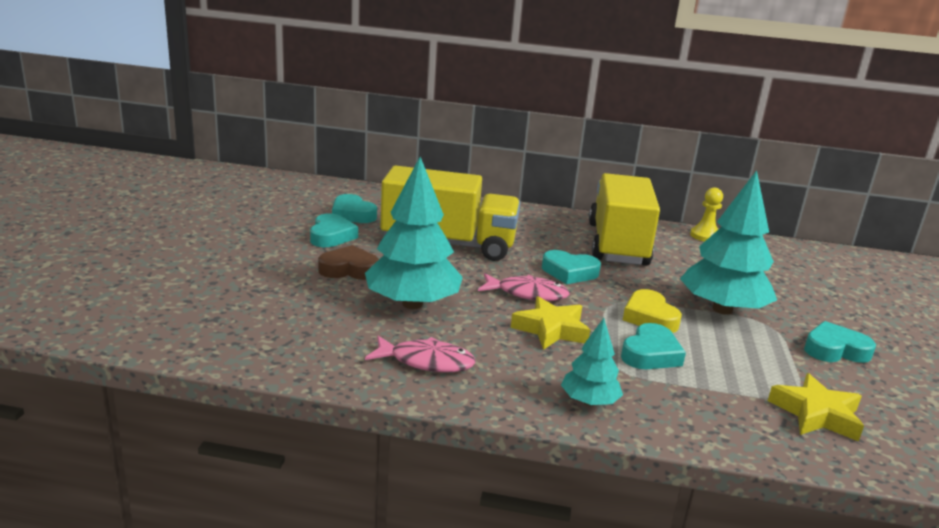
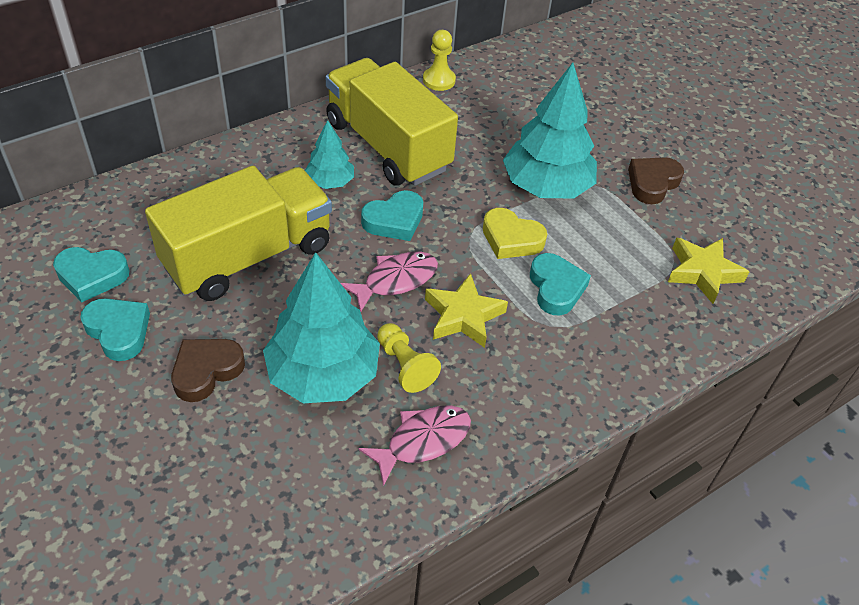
camera: 45 degrees left, 25 degrees up
(471, 327) = (405, 366): none -> yellow pawn
(589, 401) = (575, 383): turquoise tree -> turquoise tree (330, 182)
(835, 350) = (652, 183): turquoise heart -> brown heart

